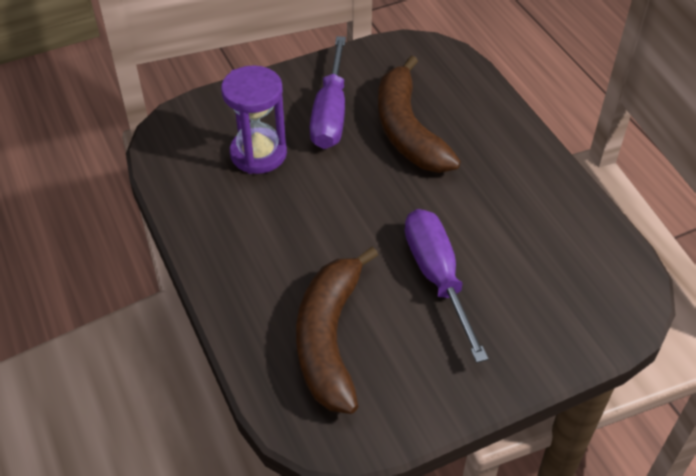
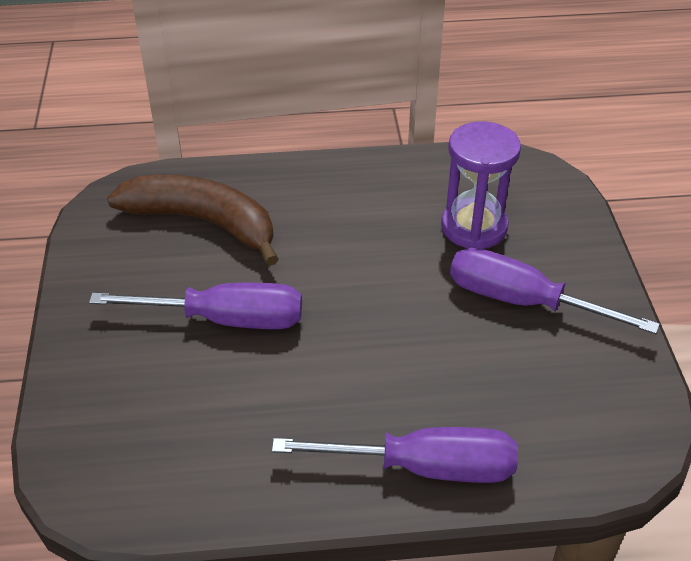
camera: 110 degrees right, 5 degrees down
(407, 130) = (466, 366): brown banana -> none
(502, 133) = (423, 467): none -> purple screwdriver

